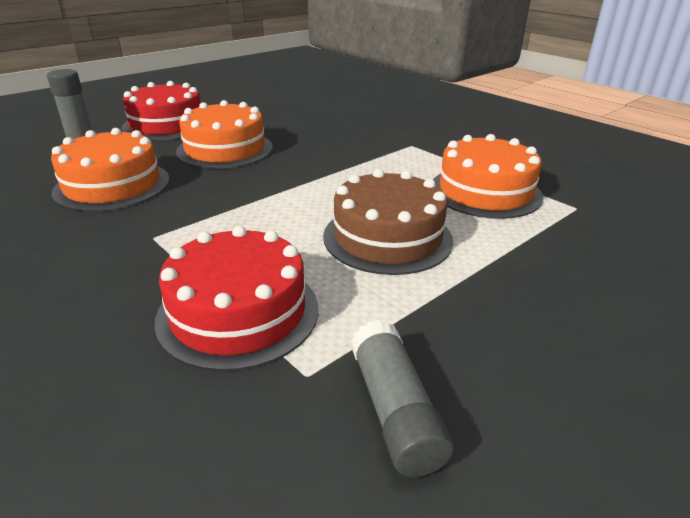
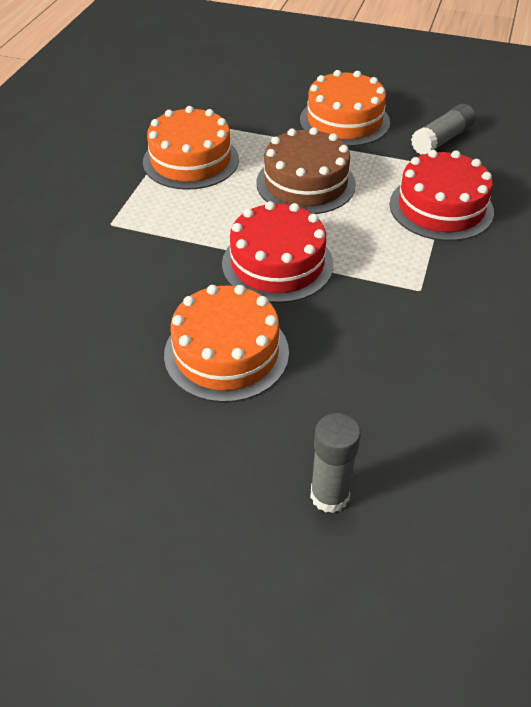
camera: 120 degrees left, 15 degrees up
(112, 185) = (380, 380): orange cake -> orange cake (344, 121)
(167, 124) = (188, 469): red cake -> red cake (277, 263)

